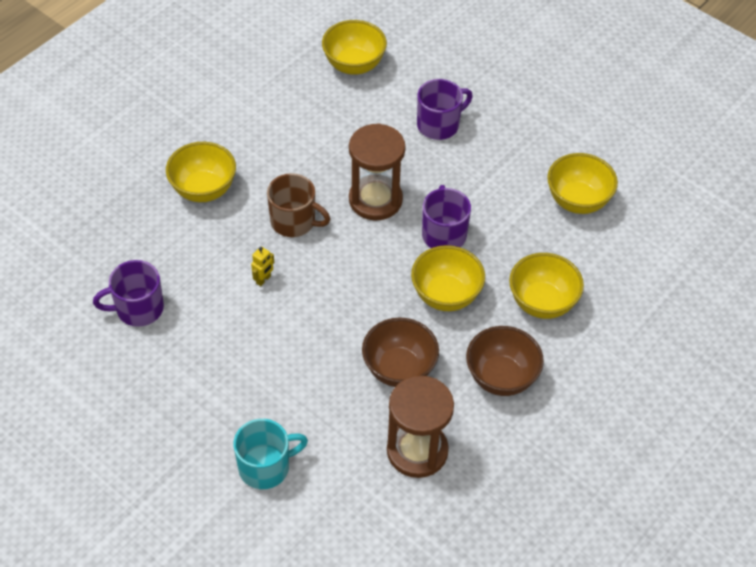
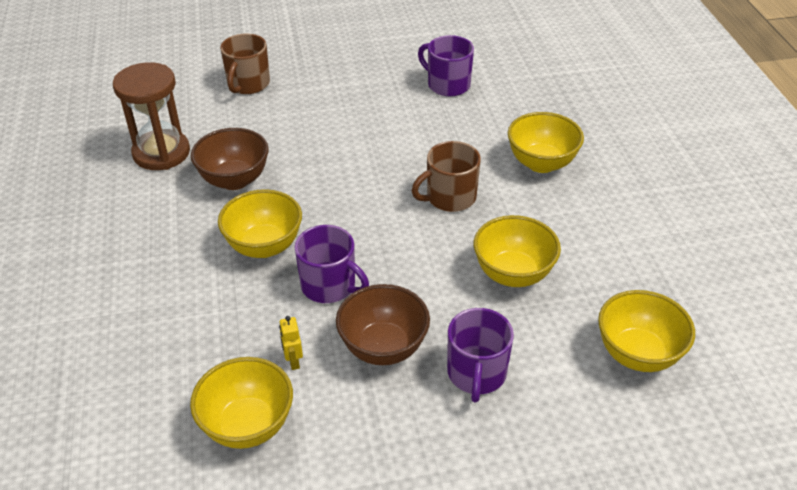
camera: 130 degrees right, 10 degrees down
(138, 308) = (447, 85): purple mug -> purple mug turned 75 degrees counterclockwise
(263, 280) = (405, 152): yellow robot -> yellow robot (293, 361)
(266, 467) = (248, 84): turquoise mug -> brown mug
(375, 200) = (421, 262): brown hourglass -> none
(501, 377) = (150, 231): brown bowl -> brown bowl (383, 347)
(542, 303) = (177, 305): yellow bowl -> yellow bowl (513, 274)

